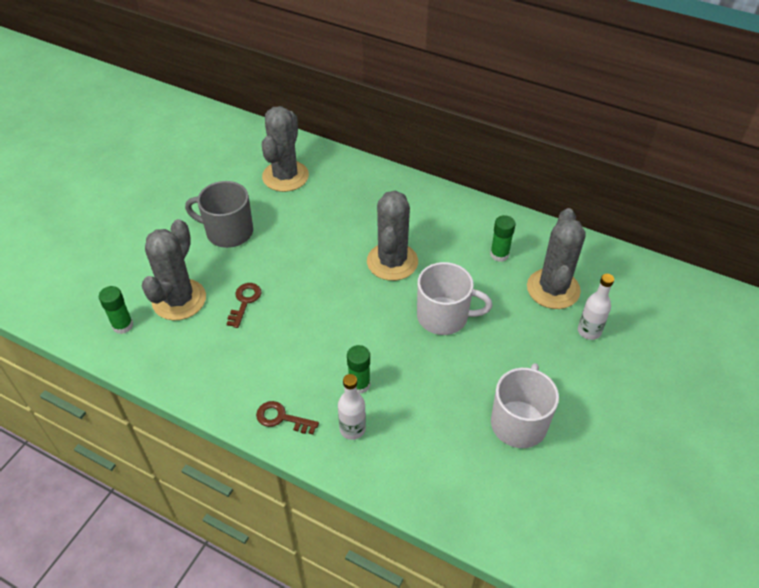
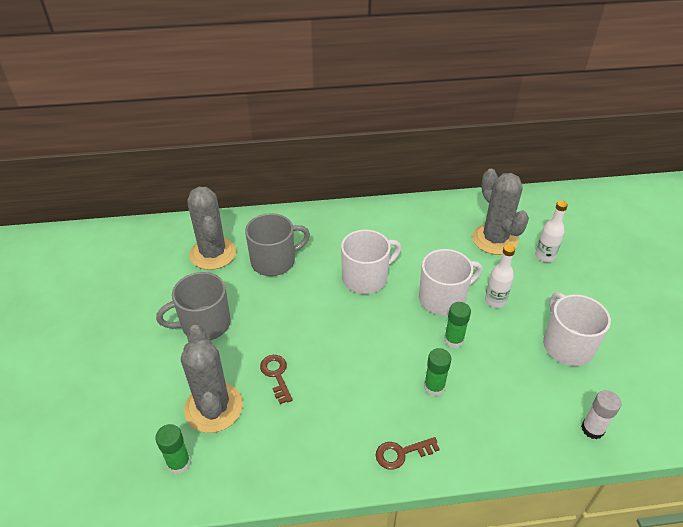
camera: 35 degrees left, 5 degrees down
(328, 207) = (274, 261): none -> grey mug
(352, 429) = (463, 425): white bottle -> white bottle (495, 301)
(392, 262) = (366, 278): grey cactus -> white mug
(463, 503) = (592, 429): none -> white glue stick
(499, 254) = (436, 234): green glue stick -> green glue stick (453, 340)

